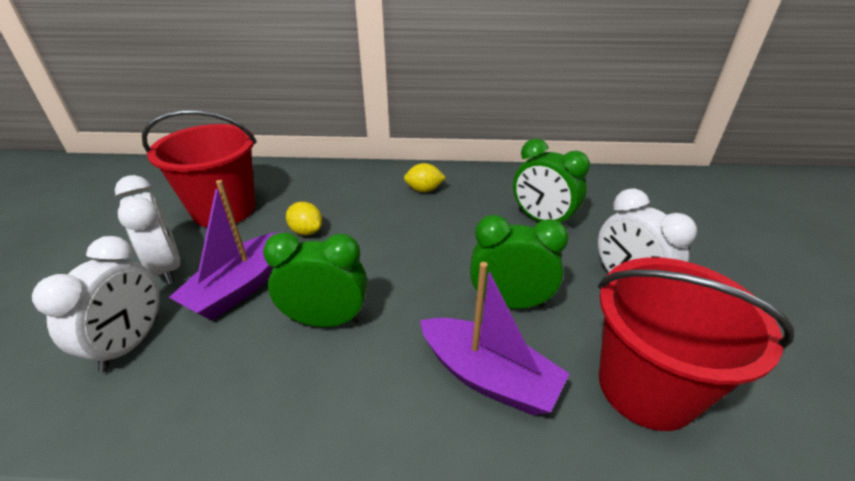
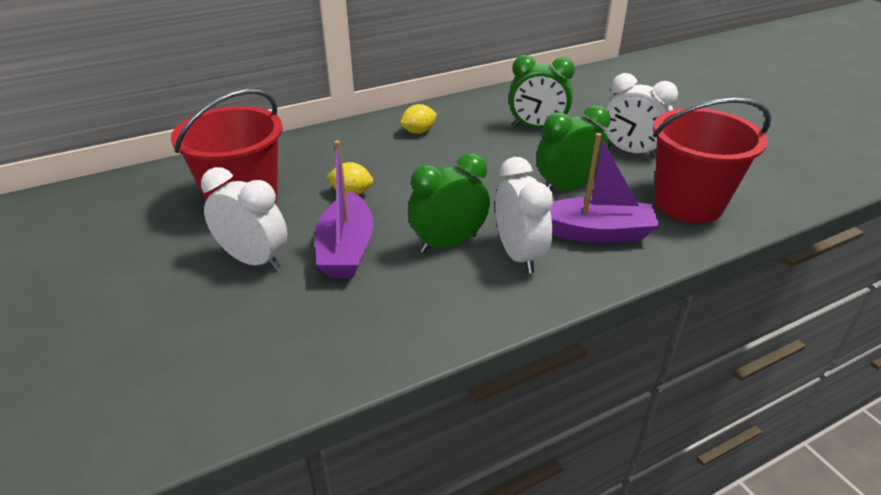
camera: 30 degrees left, 0 degrees up
(131, 343) = (303, 317): white clock -> white clock (519, 255)

